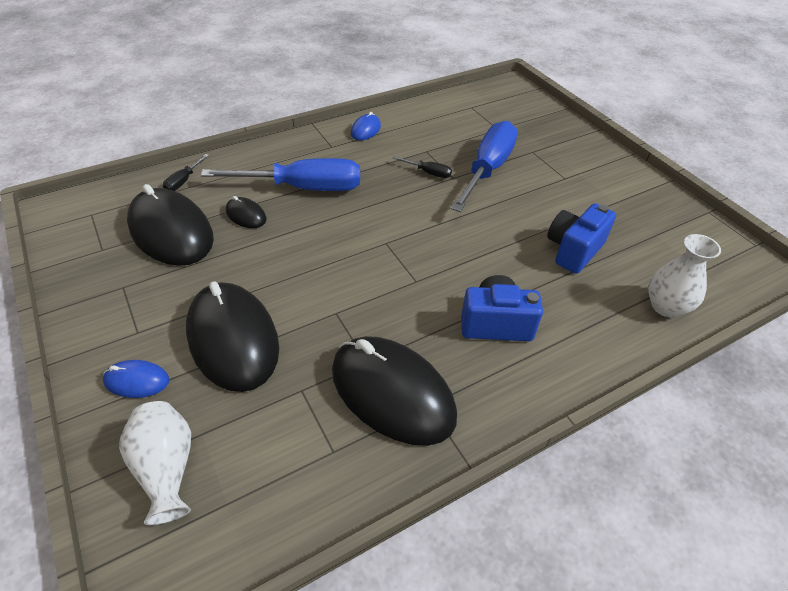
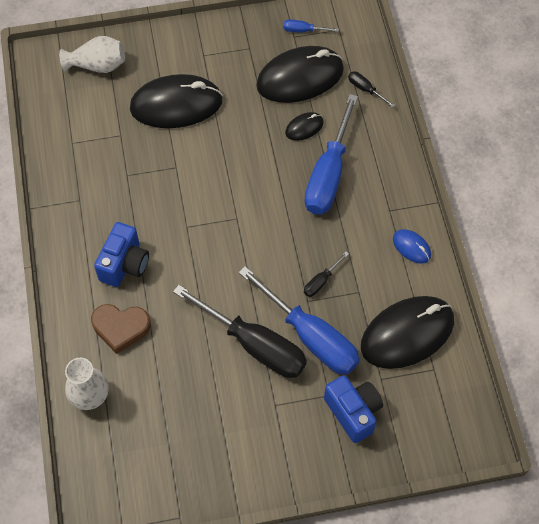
camera: 110 degrees right, 15 degrees up
(92, 243) = (303, 30): none -> blue screwdriver
(136, 381) = (163, 54): blue mouse -> none
(392, 393) = (96, 182): black mouse -> black mouse (407, 333)
(520, 200) = (255, 345): none -> black screwdriver
(573, 250) = (175, 358): blue camera -> blue camera (353, 412)
(574, 303) = (121, 328): none -> brown heart

